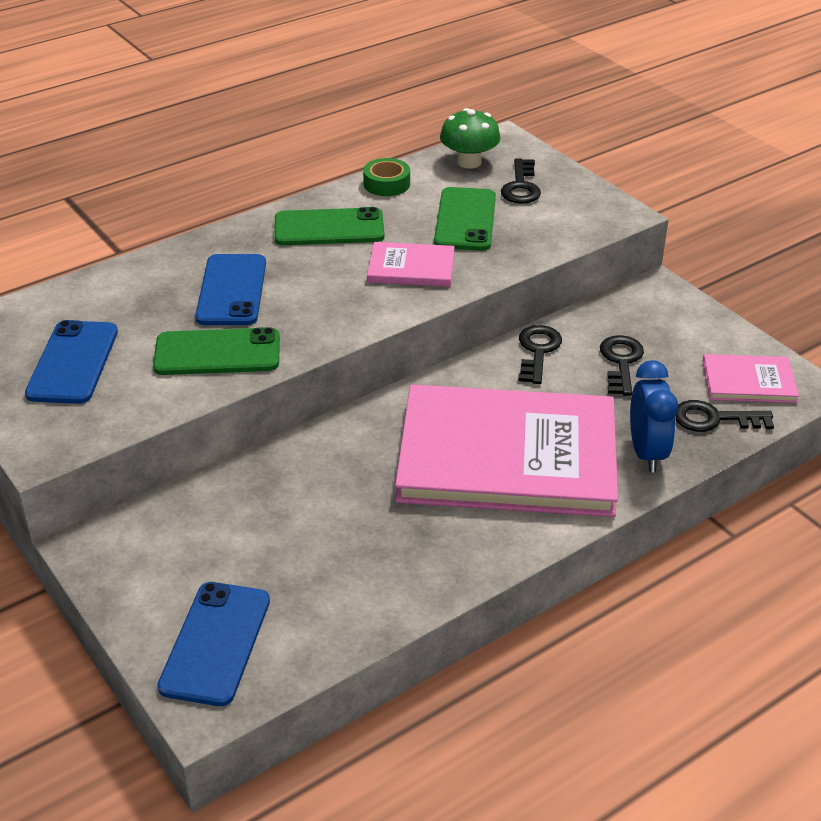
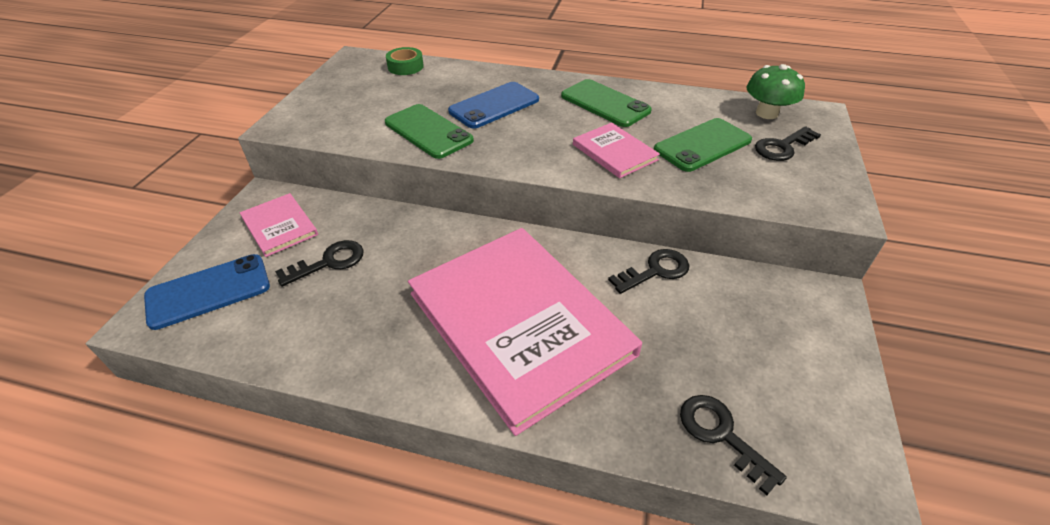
camera: 50 degrees right, 5 degrees up
(73, 362) = (366, 96): blue phone -> none
(386, 184) = (684, 98): green tape -> green tape (405, 67)
(621, 362) = (708, 325): black key -> black key (329, 262)
(647, 453) = (619, 410): blue clock -> none
(748, 381) = (806, 431): pink book -> pink book (279, 226)

